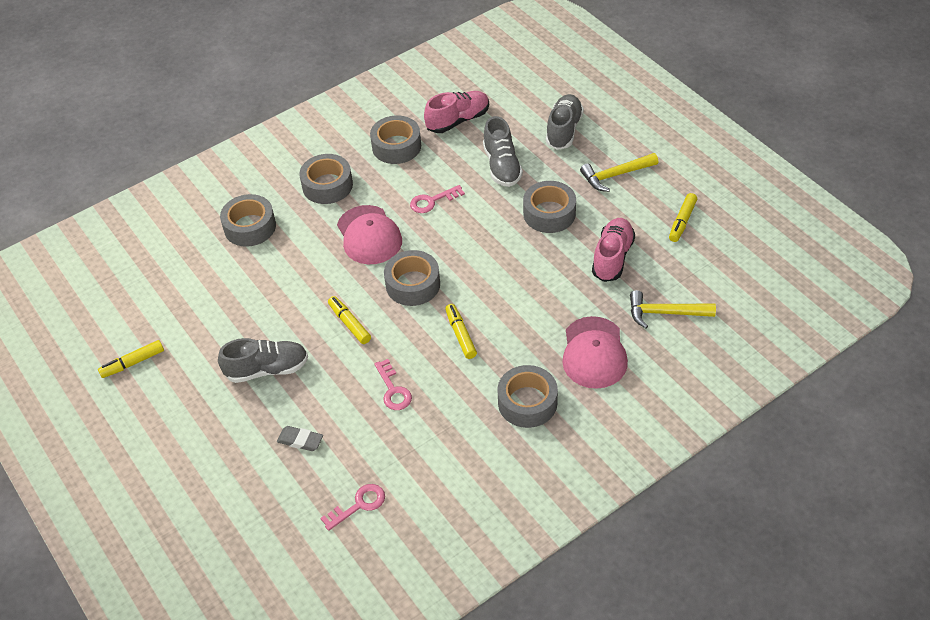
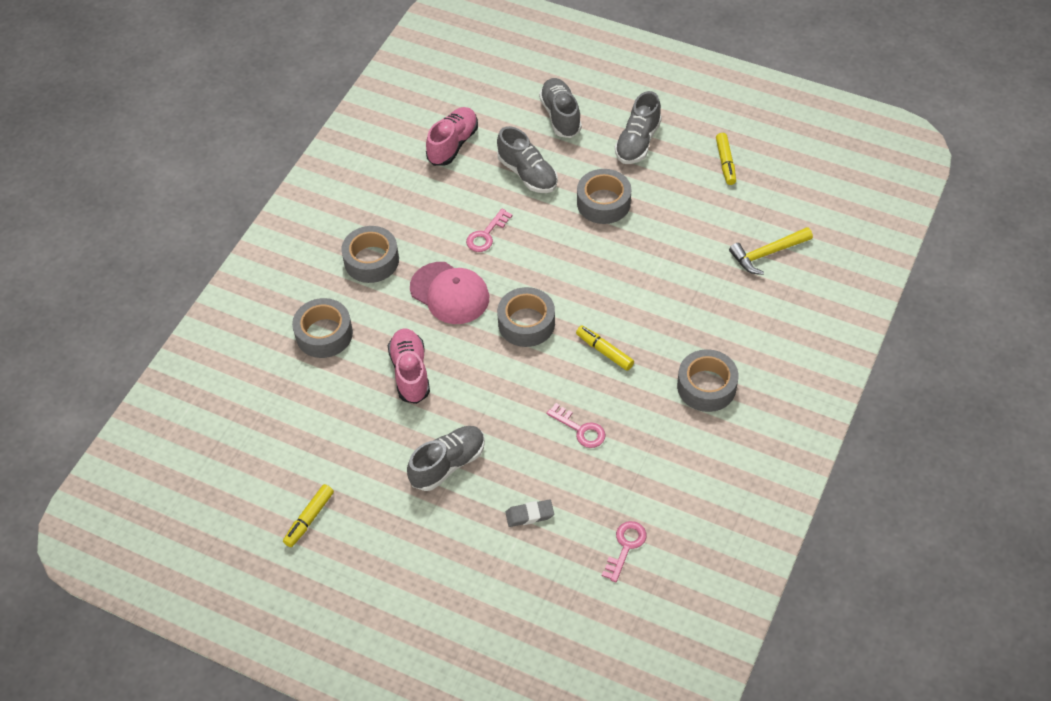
camera: 30 degrees left, 5 degrees up
(349, 323) = (494, 386): yellow marker -> none
(396, 146) = (411, 194): grey tape -> none
(594, 353) = (732, 316): pink cap -> none
(612, 257) = (688, 221): pink shoe -> pink shoe (410, 372)
(615, 175) = (637, 142): yellow hammer -> grey shoe

